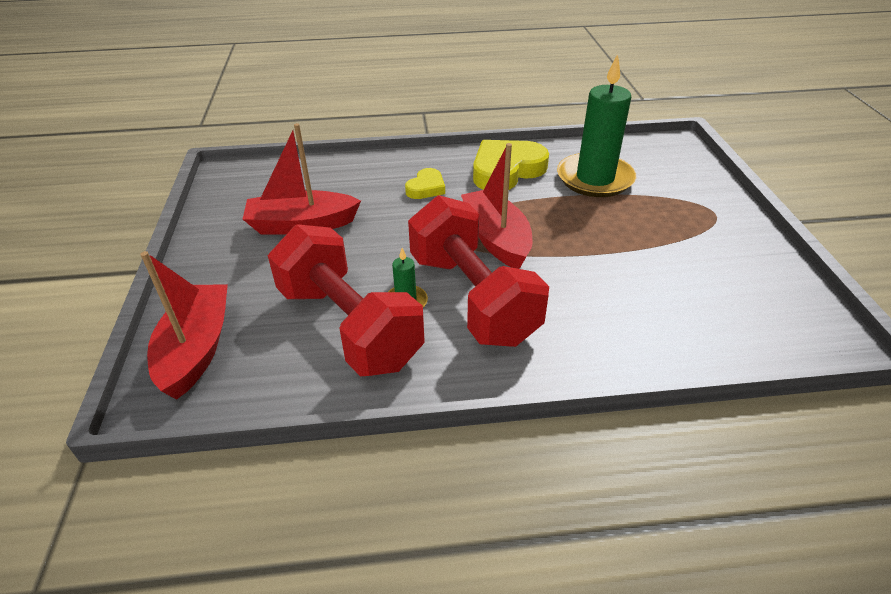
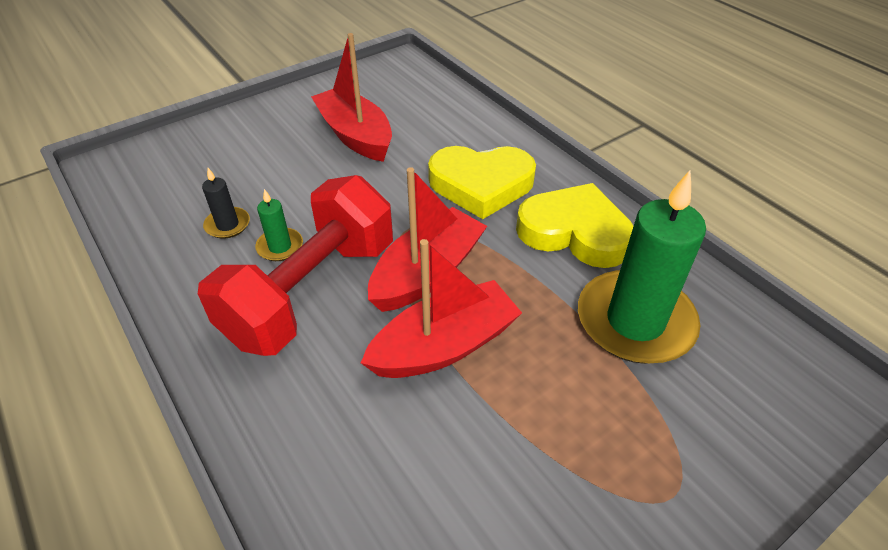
camera: 60 degrees right, 5 degrees up
(197, 349) = (165, 157): red boat -> red boat (444, 346)
(348, 326) = (227, 225): red dumbbell -> black candle
(426, 188) = (481, 185): yellow heart -> yellow heart, size x1.89

